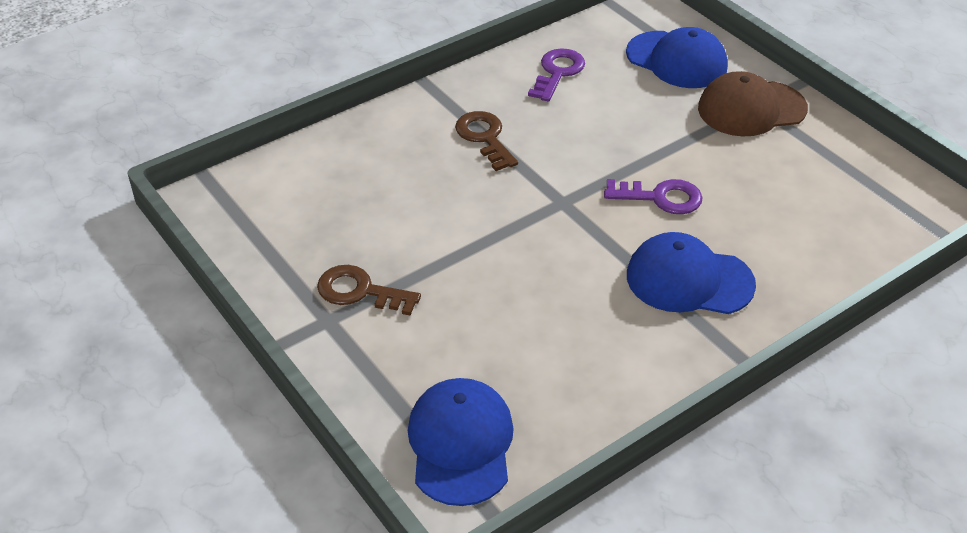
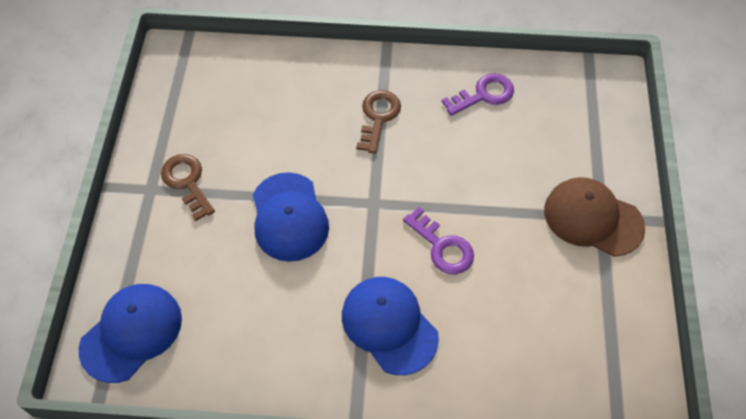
camera: 40 degrees right, 15 degrees up
(677, 60) = (583, 139): blue cap -> blue cap (289, 217)

